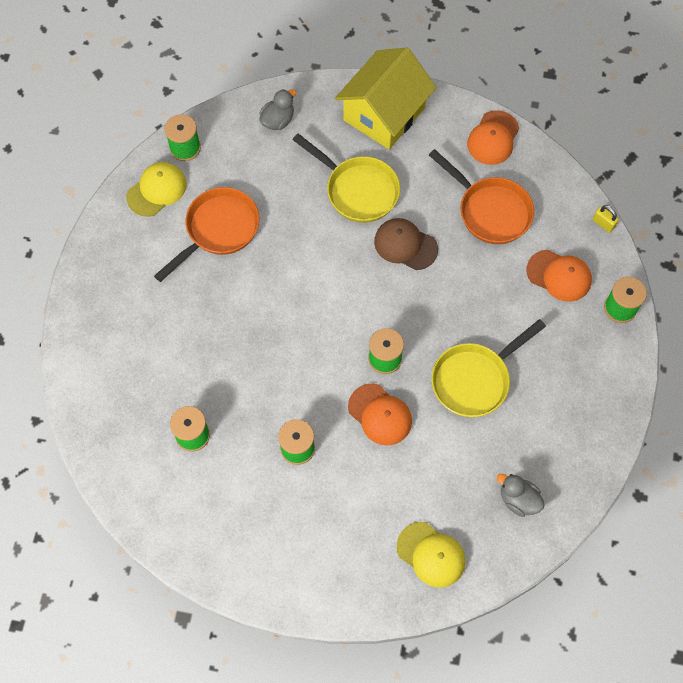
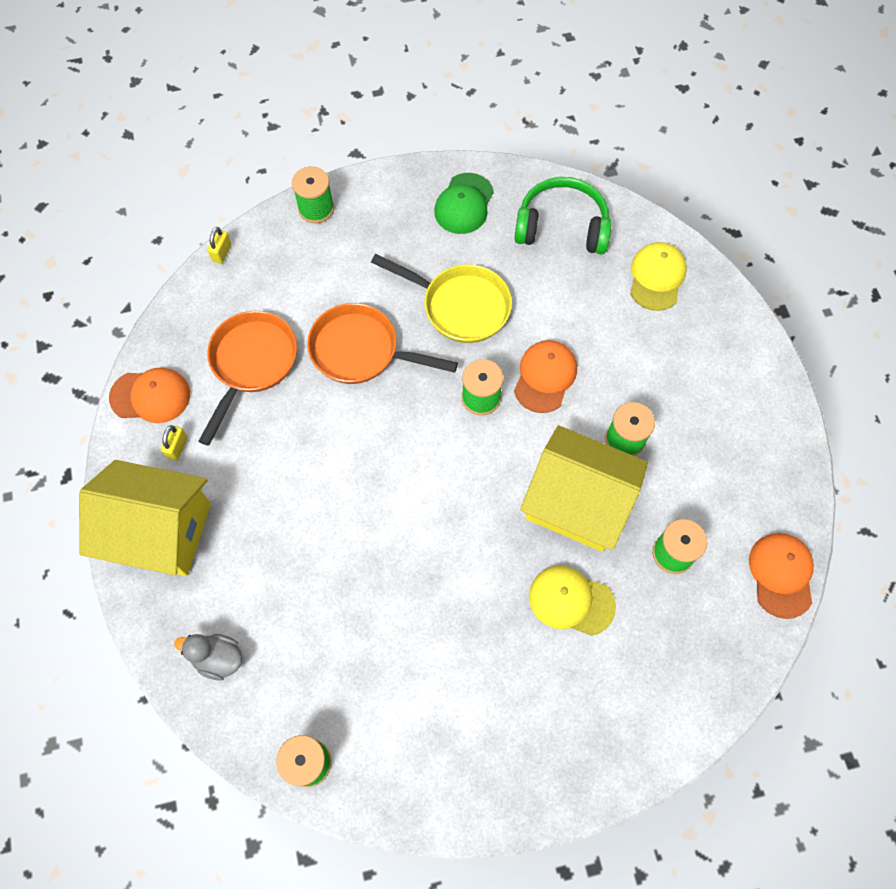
camera: 115 degrees left, 0 degrees up
(157, 190) = (388, 767): yellow cap -> yellow cap (571, 601)
(218, 230) = (409, 655): orange pan -> orange pan (361, 351)
(266, 387) = (577, 502): none -> yellow house
(358, 190) = (282, 515): yellow pan -> none
(405, 245) = (334, 433): brown cap -> none
(443, 142) = (177, 447): none -> yellow padlock
(518, 499) = (562, 227): grey duck -> green headphones
(559, 275) = (303, 272): orange cap -> orange cap (781, 575)
(577, 428) = (464, 204): none -> green cap

